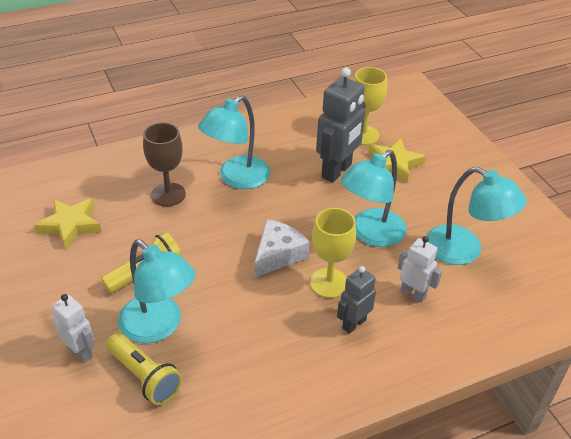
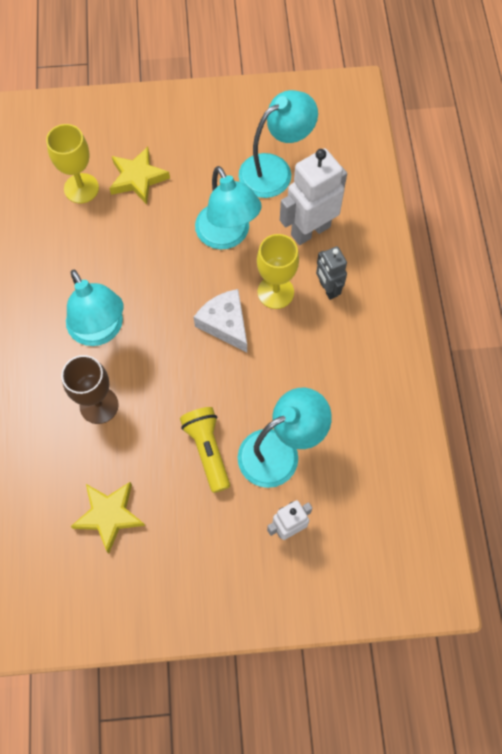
camera: 70 degrees left, 25 degrees up
(144, 376) = (333, 475): yellow flashlight -> none
(337, 171) = (128, 233): grey robot -> none
(413, 294) = (310, 230): white robot -> white robot, size x1.73

